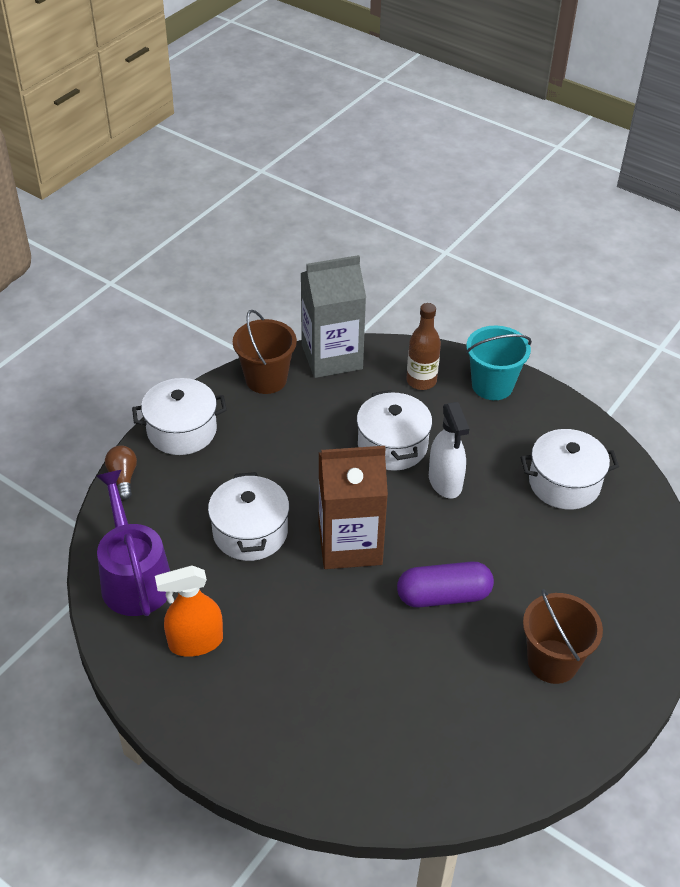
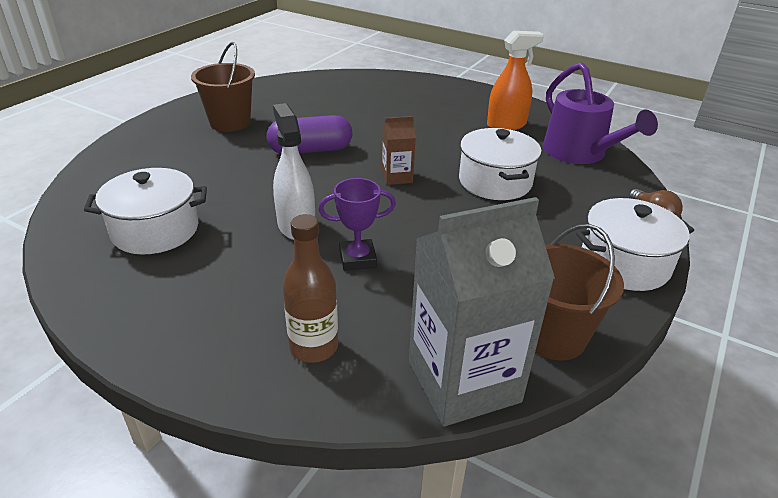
camera: 175 degrees right, 10 degrees down
(350, 544) = (397, 177): brown carton -> brown carton, size x0.47
(392, 445) = (357, 259): white pot -> purple trophy
(492, 385) = (200, 346): turquoise bucket -> none

